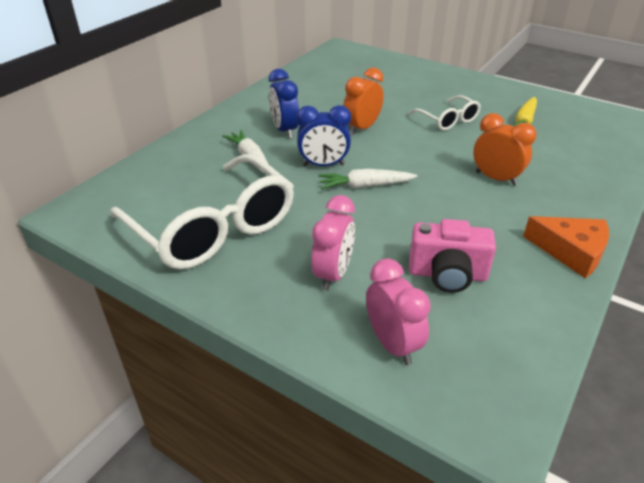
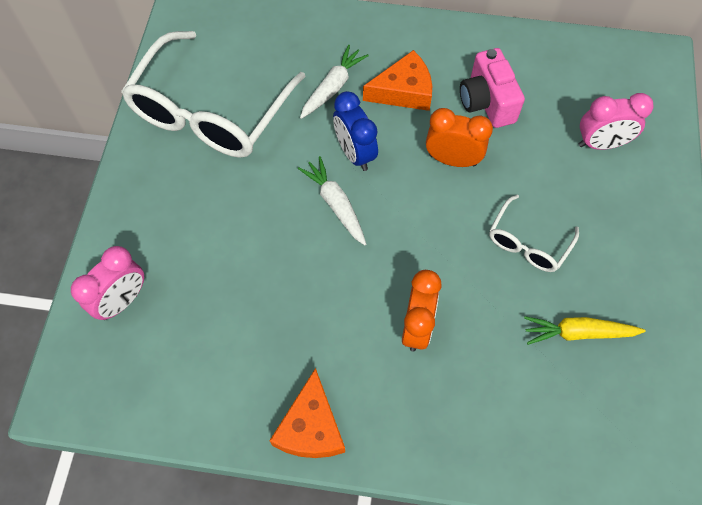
camera: 65 degrees right, 25 degrees up
(285, 130) = (404, 91): blue clock -> orange cheese
(333, 274) = (188, 227): pink clock -> pink clock (601, 144)
(447, 274) = (225, 319): pink camera -> pink camera (487, 102)

